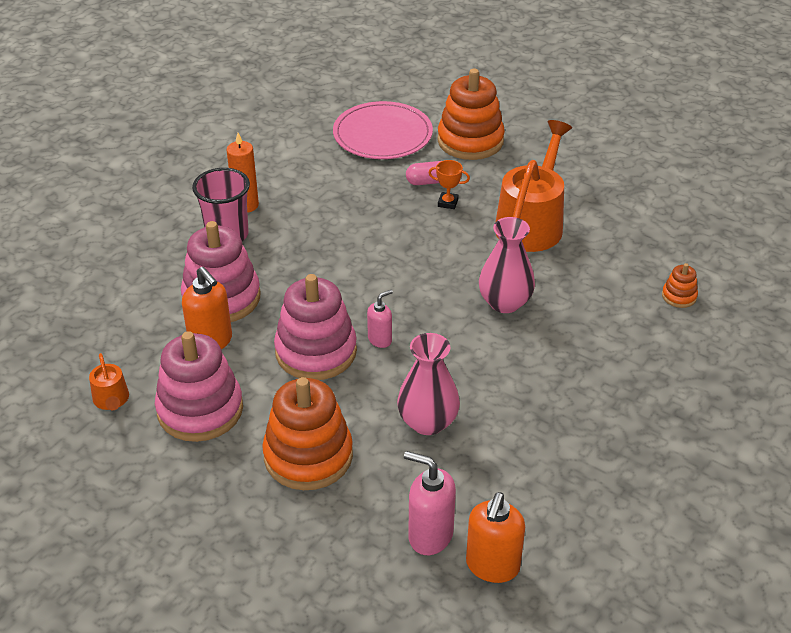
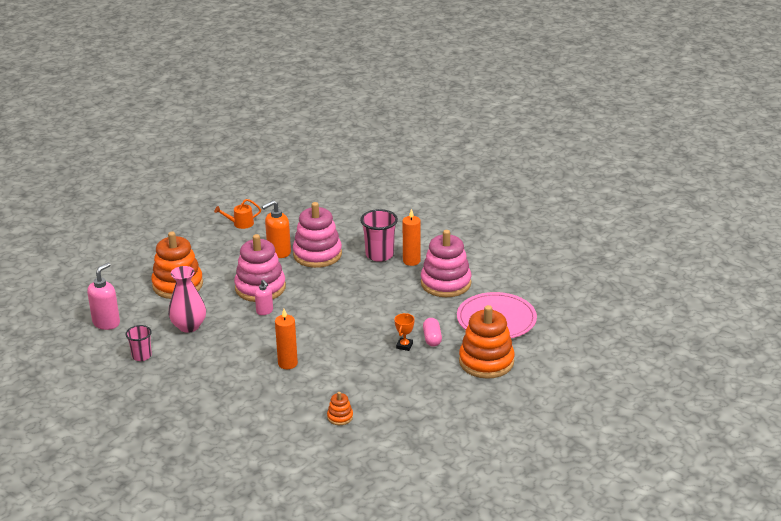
camera: 95 degrees right, 10 degrees down
(200, 410) = (224, 250): pink stacking toy -> pink stacking toy (446, 283)
(492, 566) = (77, 342): orange soap dispenser -> none
(505, 302) = (287, 363): pink vase -> orange candle
(516, 468) = (141, 356): none -> pink cup
(531, 223) = (374, 383): orange watering can -> none
(679, 296) = (275, 446): orange stacking toy -> orange stacking toy (340, 417)

